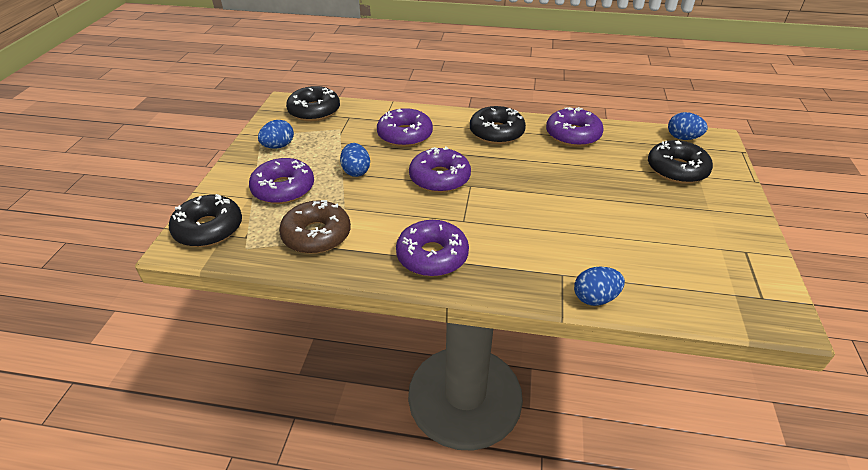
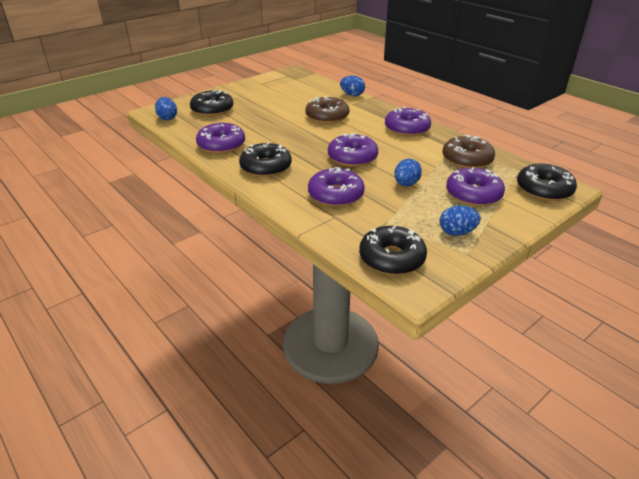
camera: 140 degrees left, 5 degrees down
(550, 226) = (327, 117): none -> brown donut

